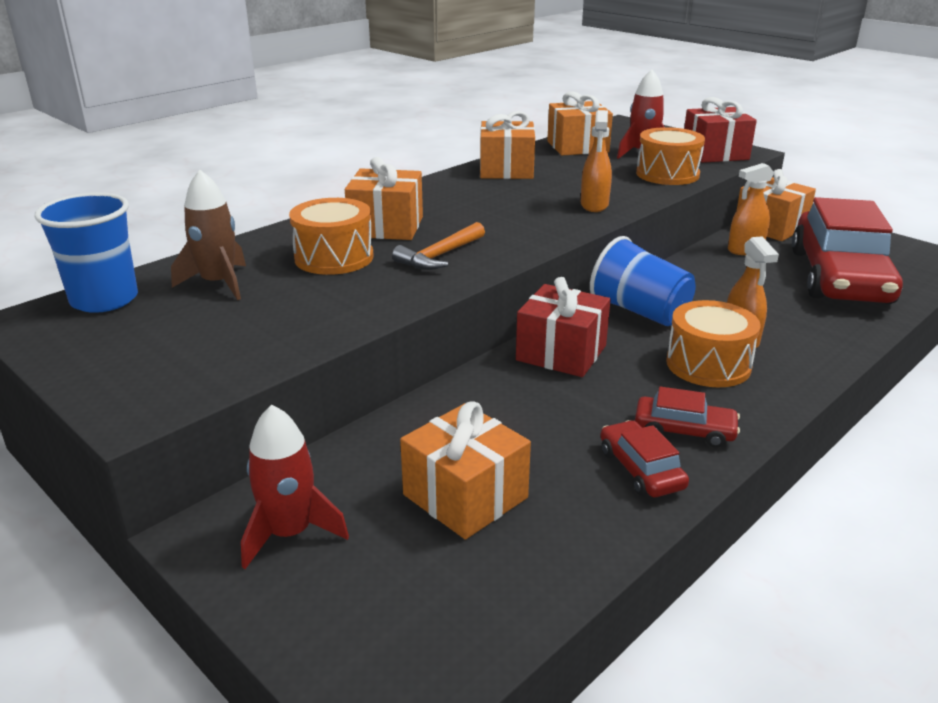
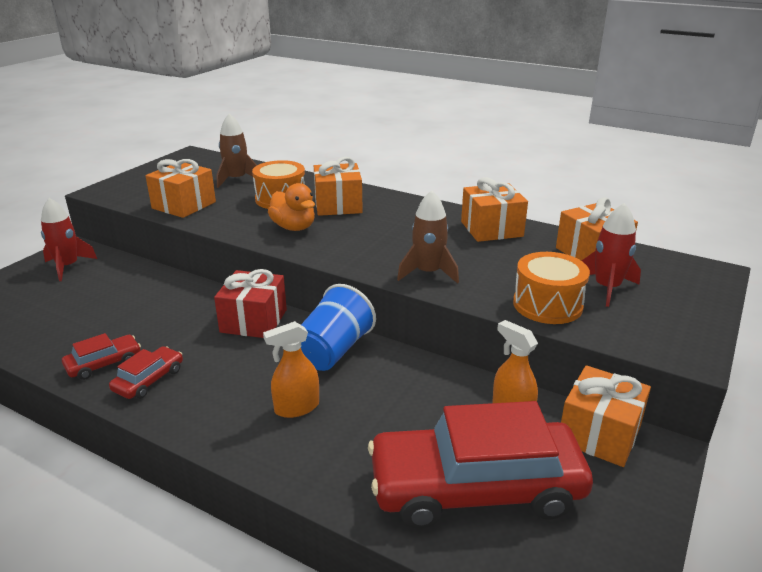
camera: 75 degrees right, 0 degrees up
(104, 300) = (213, 162): blue cup -> none
(440, 256) = (294, 227): orange hammer -> orange duck
(465, 496) = (87, 306): orange gift -> orange gift (184, 205)
(594, 205) = (428, 273): orange spray bottle -> brown rocket
(684, 430) = (149, 380): red car -> red car turned 150 degrees counterclockwise
(708, 364) = (246, 389): orange drum -> none
(715, 154) = (654, 333): red gift -> none

